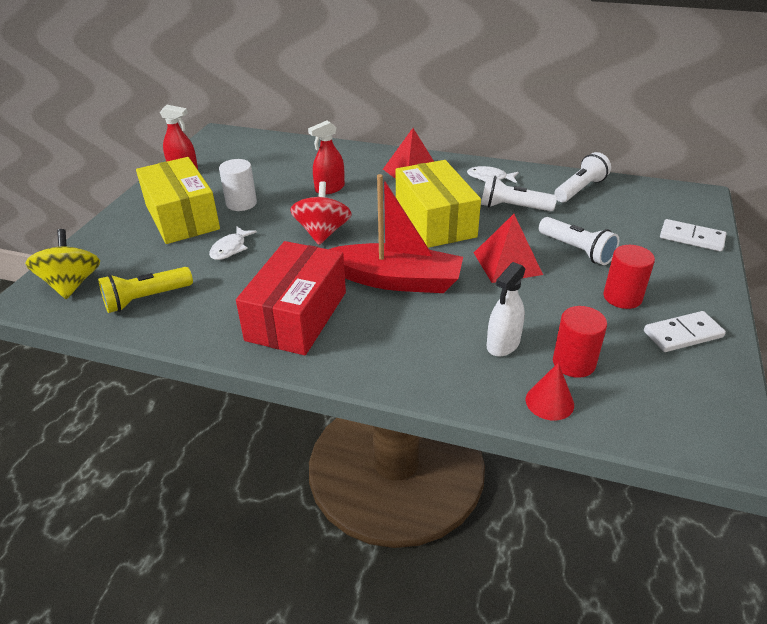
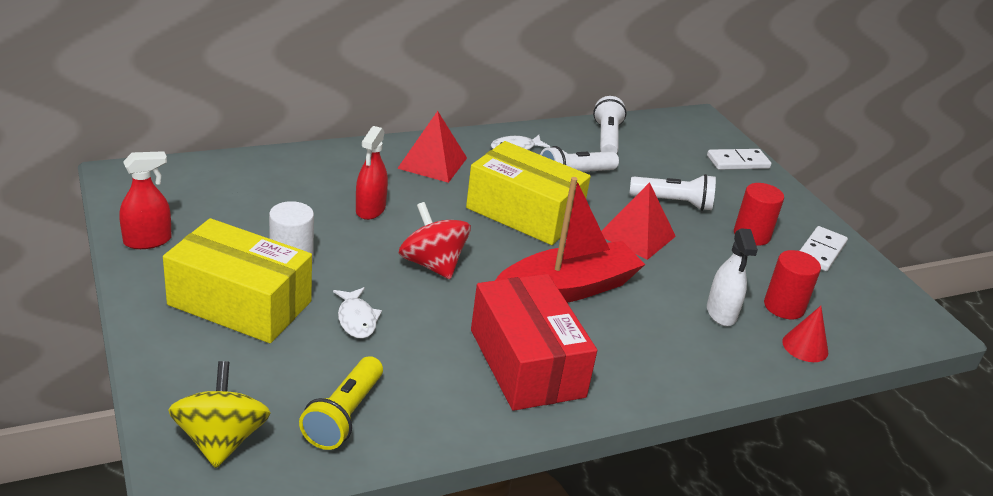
camera: 45 degrees left, 5 degrees down
(72, 284) = (221, 440): yellow spinning top -> yellow spinning top turned 45 degrees clockwise

